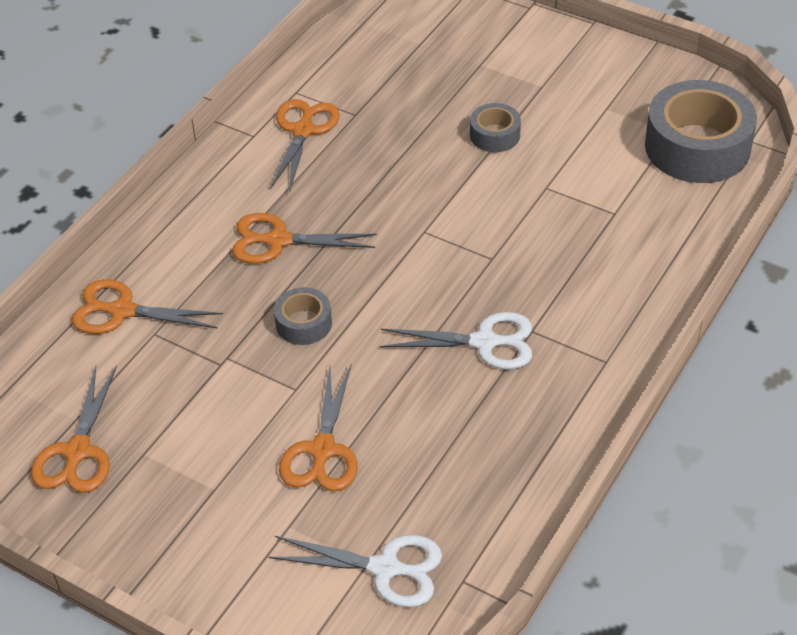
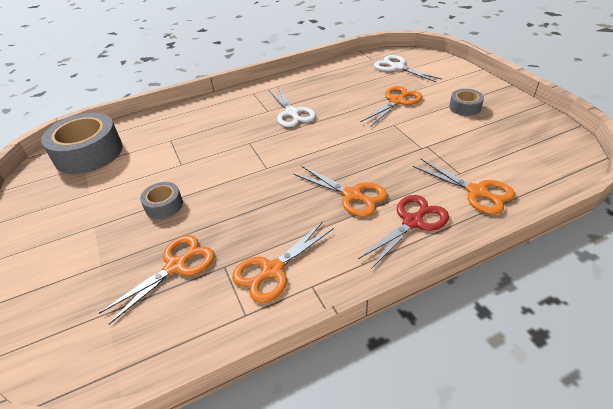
camera: 145 degrees left, 5 degrees down
(77, 452) = (523, 135): orange scissors -> orange scissors (176, 266)
(185, 238) = (412, 222): none -> red scissors
(303, 323) = (369, 148): grey tape -> grey tape (465, 107)
(485, 342) = (292, 113): white scissors -> white scissors turned 150 degrees counterclockwise

